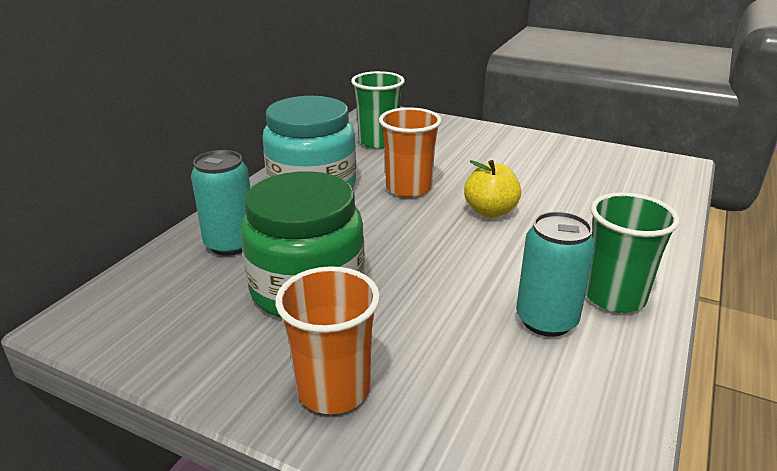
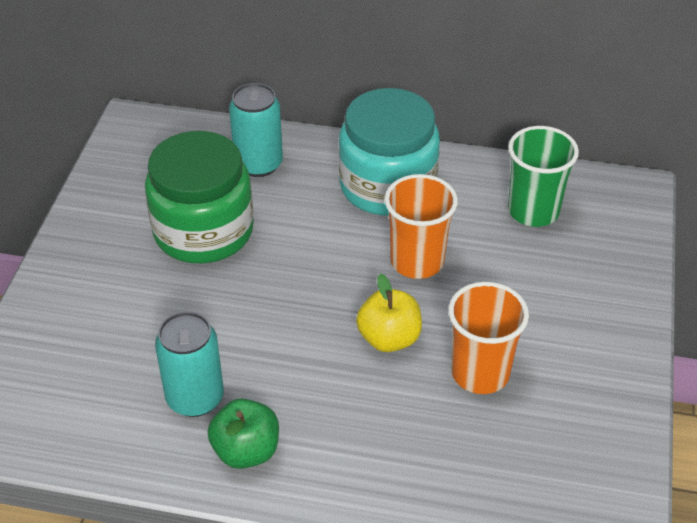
camera: 75 degrees right, 15 degrees up
(333, 390) = (84, 277): orange cup -> orange cup (480, 373)
(614, 296) = (246, 451): green cup -> green apple

